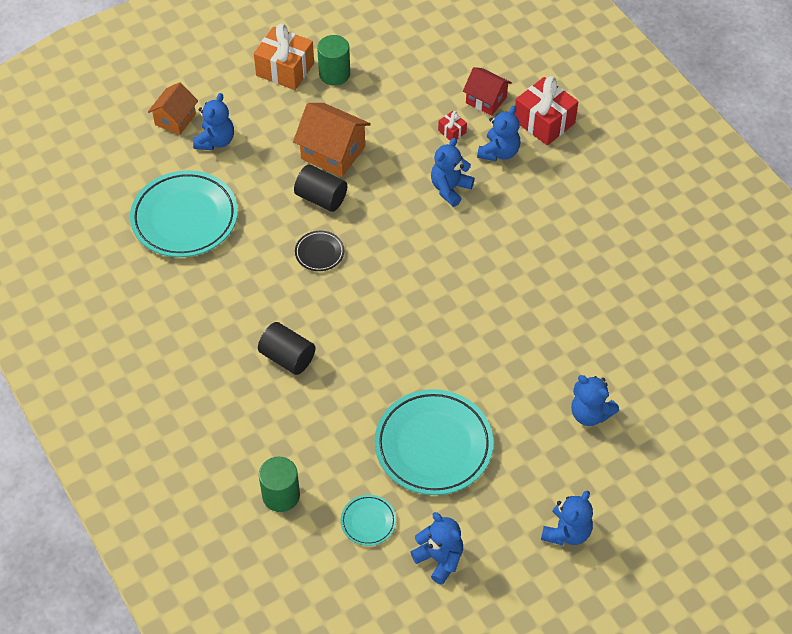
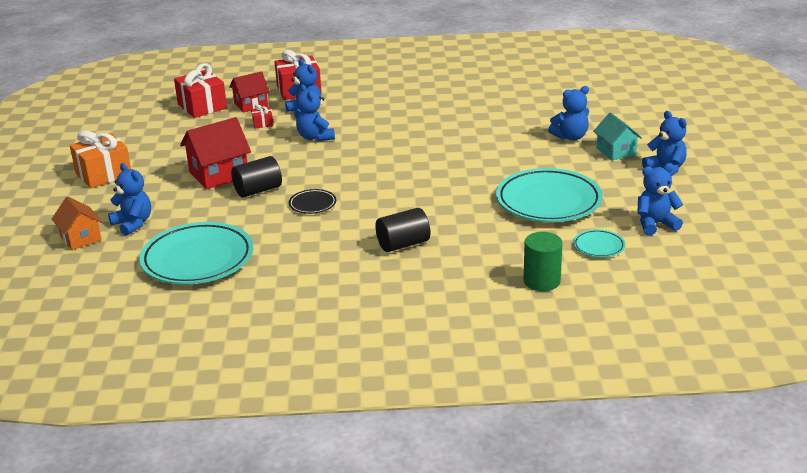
camera: 60 degrees left, 25 degrees down
(333, 152) = (219, 174): orange house -> red house
(334, 74) = (140, 155): green cylinder -> none
(457, 64) = (202, 106): none -> red gift
(581, 469) = (616, 151): none -> turquoise house

